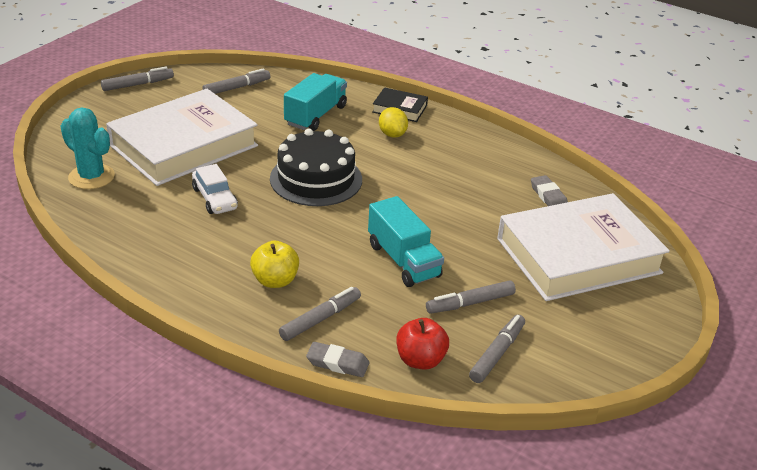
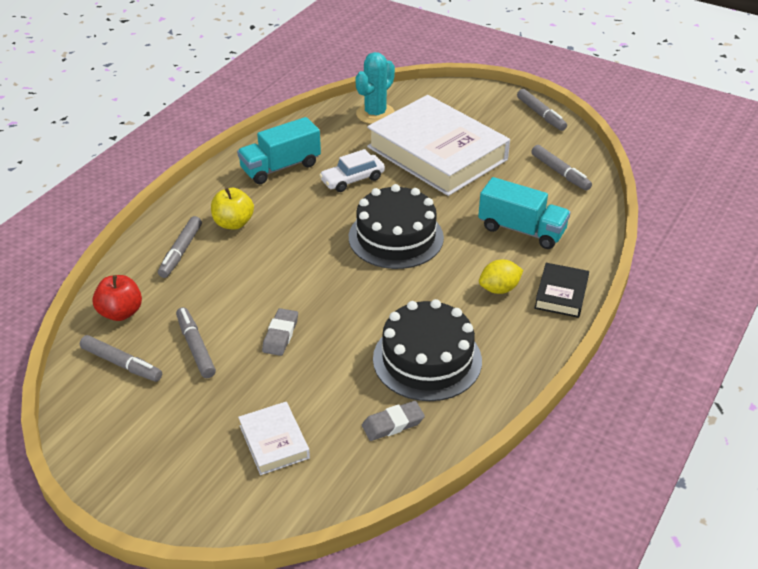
camera: 90 degrees right, 5 degrees up
(320, 319) = (181, 252): grey marker -> grey marker turned 60 degrees clockwise
(337, 363) = (125, 264): grey eraser -> grey eraser (280, 335)
(403, 260) = (263, 300): turquoise truck -> turquoise truck (280, 167)
(477, 175) = (427, 359): none -> black cake
(578, 255) = (274, 442): white book -> white book, size x0.43

